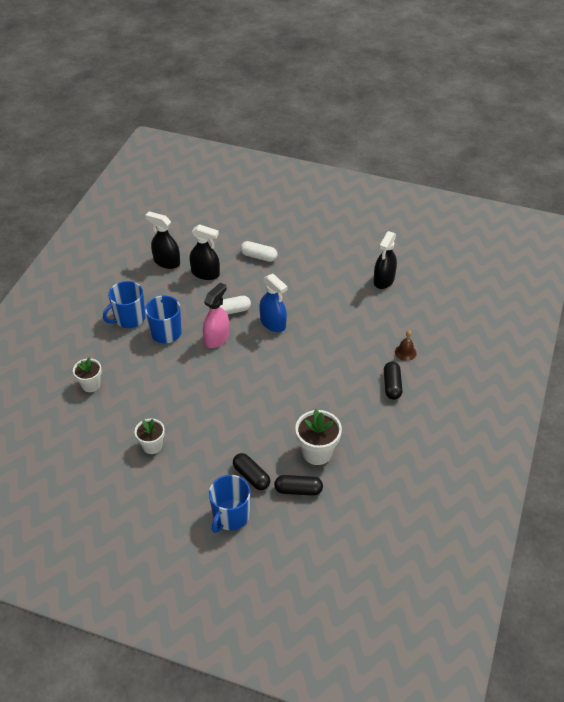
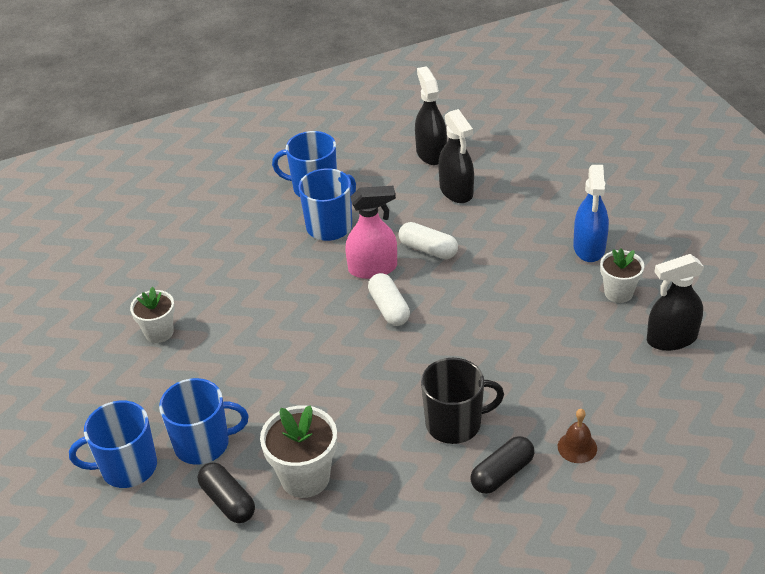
camera: 50 degrees right, 5 degrees down
(91, 385) = (190, 229): white flower pot -> white flower pot (618, 293)
(251, 476) = (203, 444): black capsule -> blue mug
(259, 257) = (544, 210): white capsule -> white capsule (389, 308)
(273, 323) = (457, 295): blue spray bottle -> blue spray bottle (589, 248)
(347, 380) = (455, 423): none -> black mug

